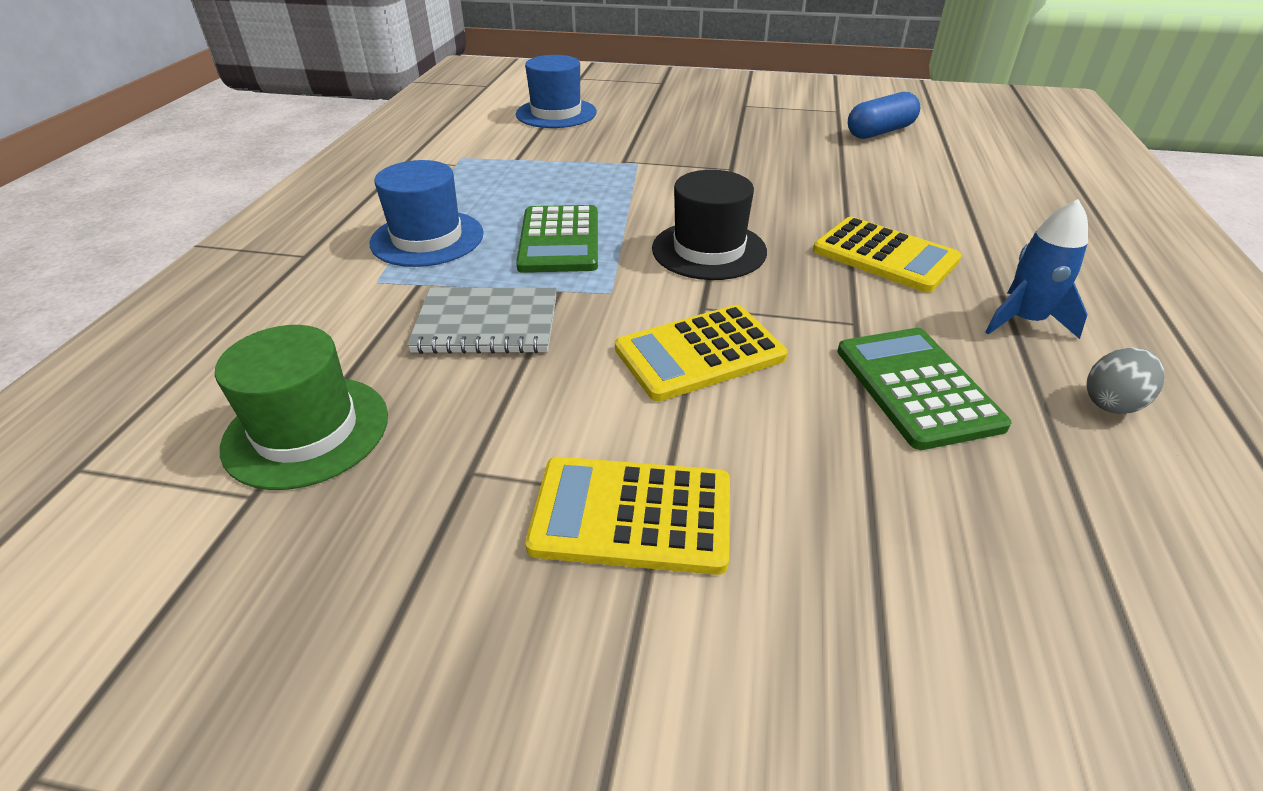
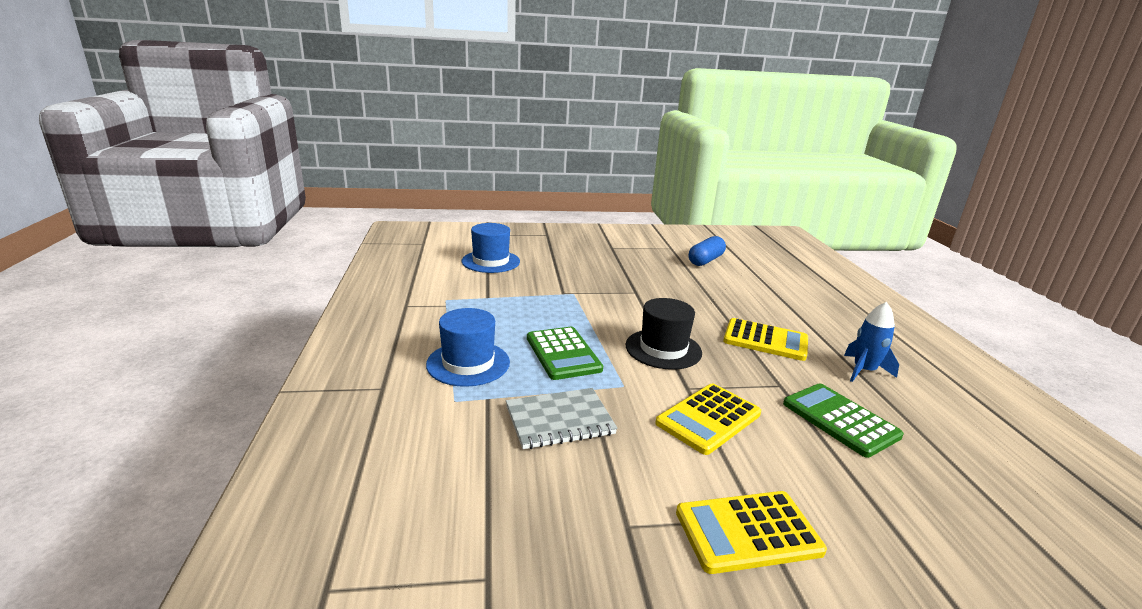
camera: 20 degrees left, 15 degrees down
(306, 431) = (491, 521): green hat -> none
(1112, 402) = (936, 412): grey egg -> none

